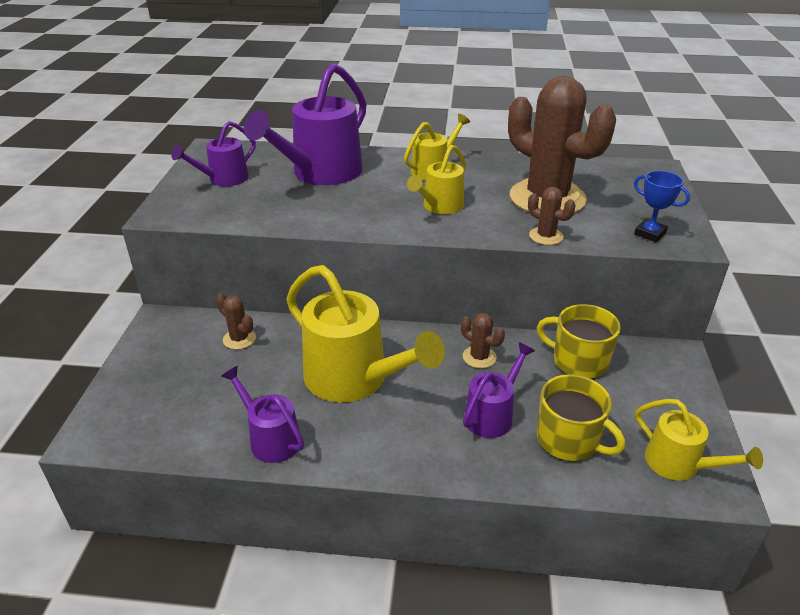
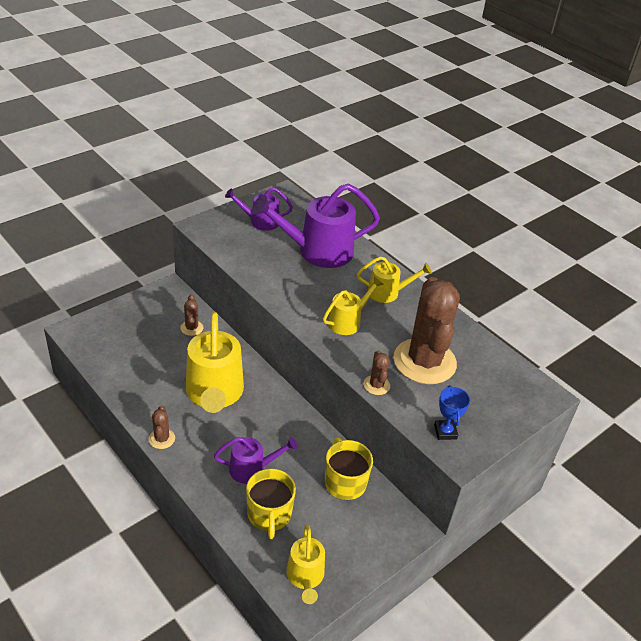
camera: 40 degrees right, 5 degrees up
(270, 438) = (138, 392): purple watering can -> none
(439, 207) = (348, 321): yellow watering can -> yellow watering can turned 150 degrees clockwise
(479, 357) = (294, 434): brown cactus -> brown cactus (162, 439)

